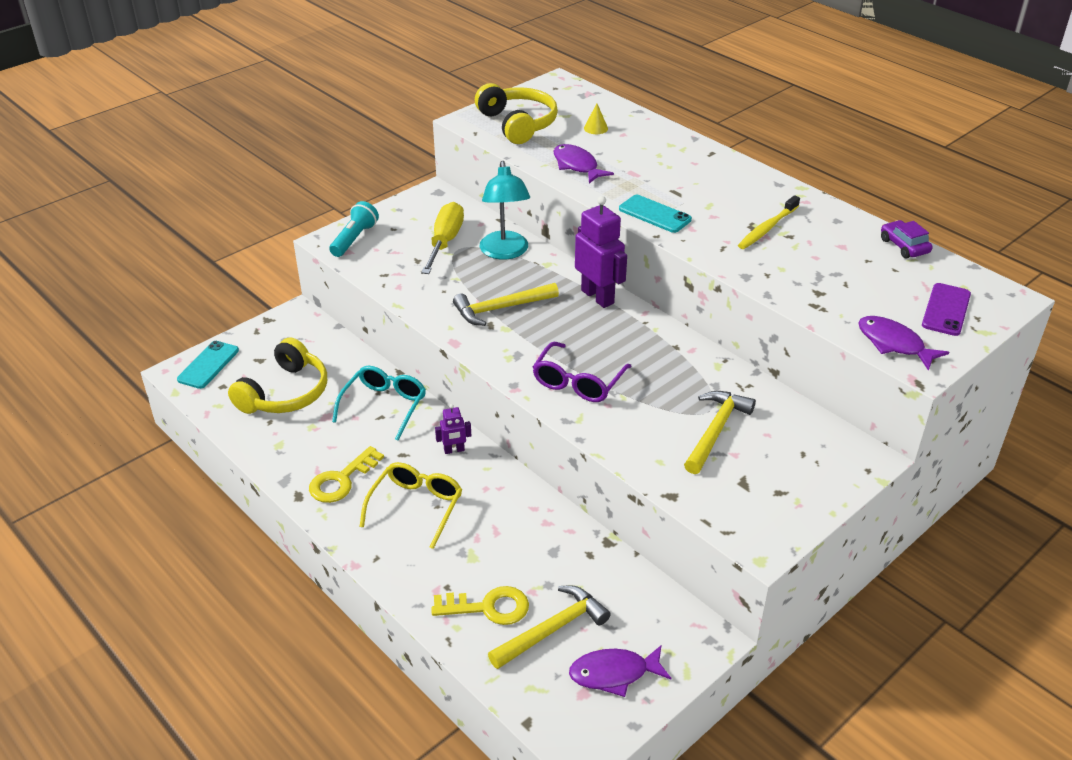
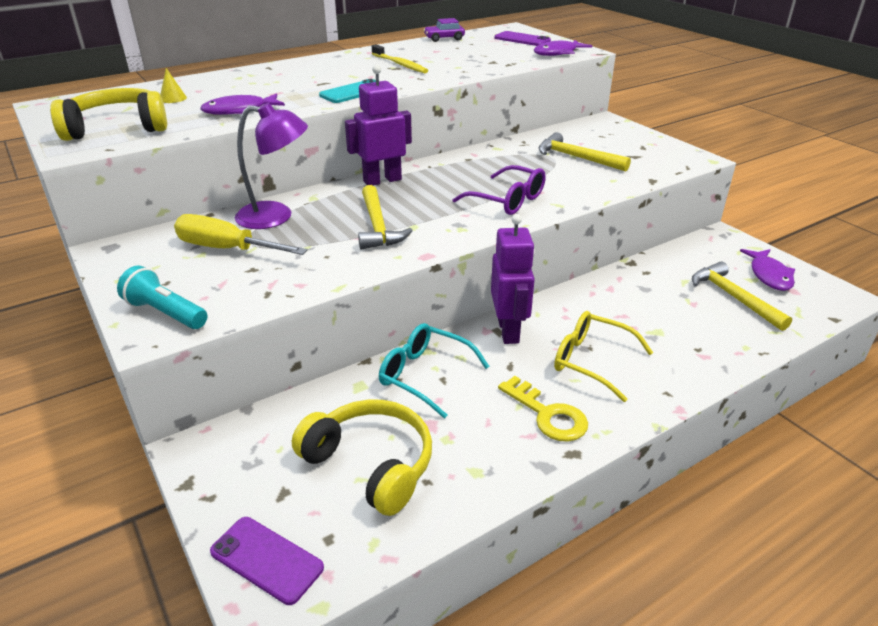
camera: 80 degrees left, 5 degrees down
(208, 365) = (266, 559): turquoise phone -> purple phone
(454, 450) = (509, 331): purple robot -> purple robot, size x2.01
(488, 607) = (718, 327): yellow key -> none
(505, 252) = (276, 216): turquoise lamp -> purple lamp

